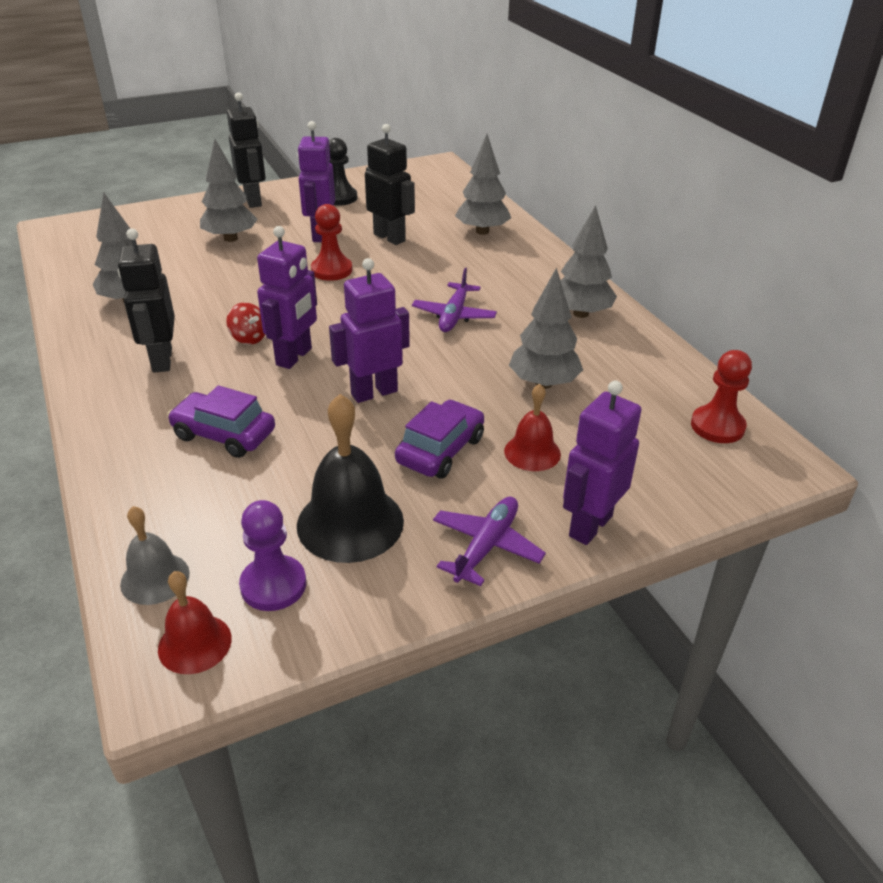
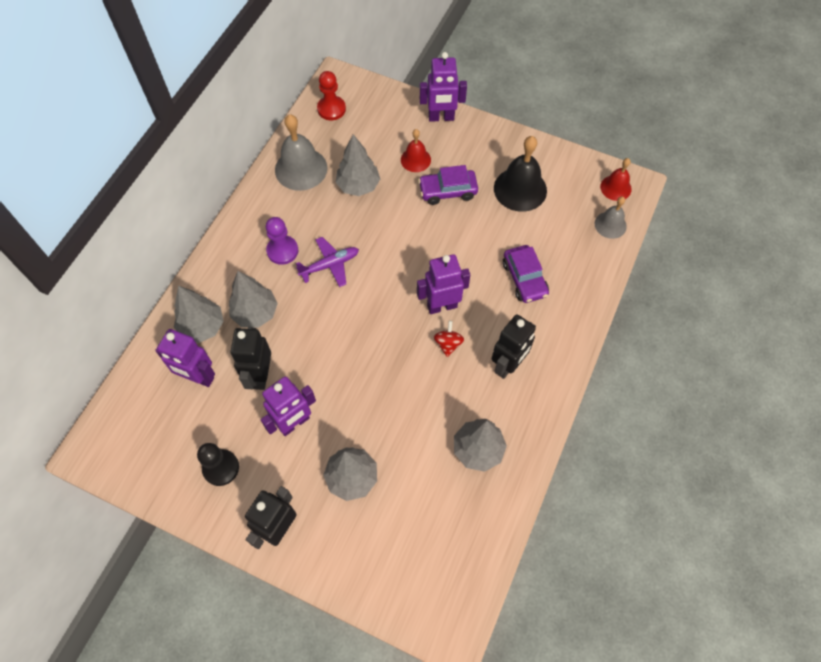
camera: 130 degrees left, 25 degrees up
(273, 585) = (572, 187): purple pawn -> purple pawn (282, 251)
(331, 270) = (337, 371): red pawn -> none
(374, 392) = (434, 246): purple robot -> purple robot (198, 377)
(486, 546) = (485, 140): purple plane -> none
(581, 313) = (272, 209): grey tree -> grey tree (255, 313)
(624, 356) = (301, 169): none -> grey bell

